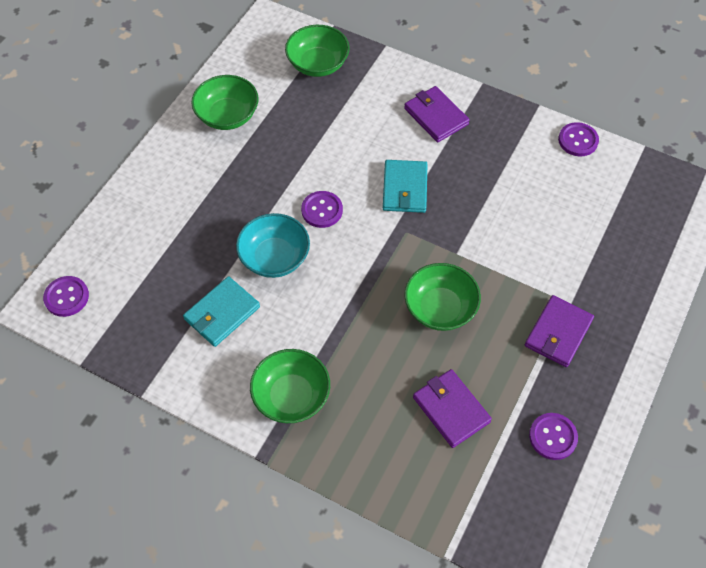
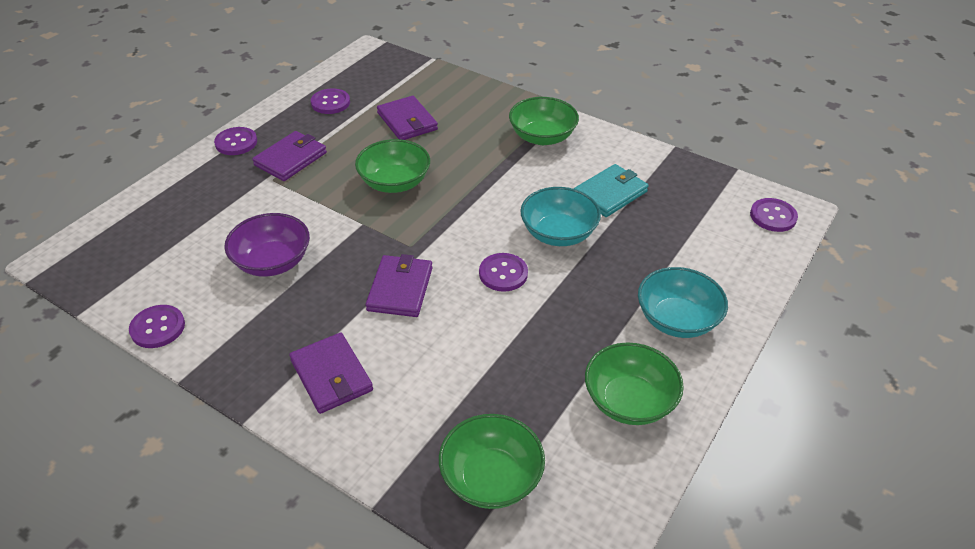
camera: 175 degrees left, 15 degrees down
(182, 180) = (677, 320): none -> turquoise bowl
(405, 188) = (400, 289): turquoise wallet -> purple wallet
(519, 205) = (272, 262): none -> purple bowl
(628, 353) = (236, 142): none -> purple button

